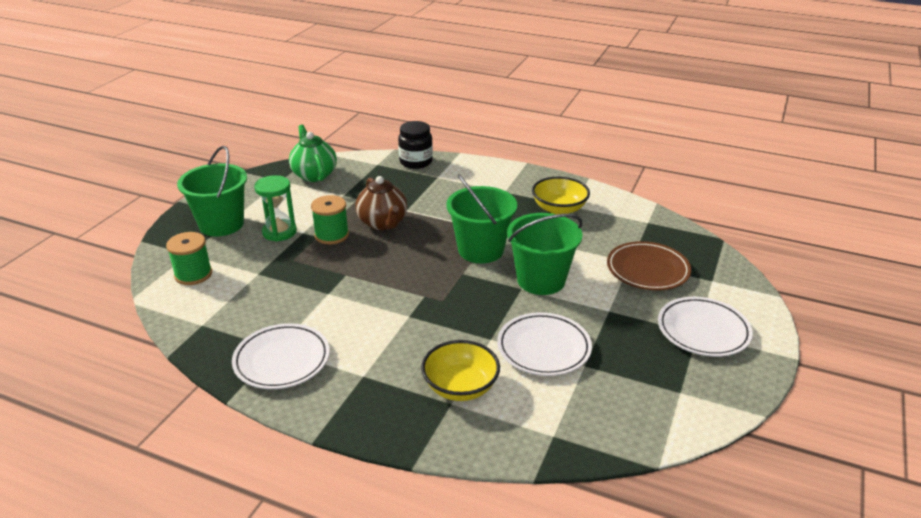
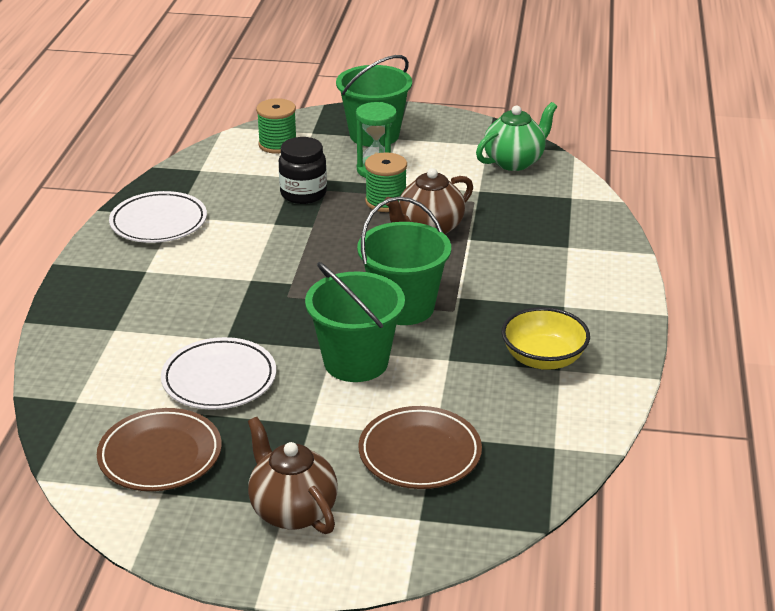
camera: 75 degrees right, 0 degrees up
(416, 162) = (598, 224): black jar -> black jar (303, 194)
(460, 387) = (140, 331): yellow bowl -> none
(635, 389) = (160, 455): none -> brown plate
(703, 330) = (292, 510): white plate -> brown teapot

